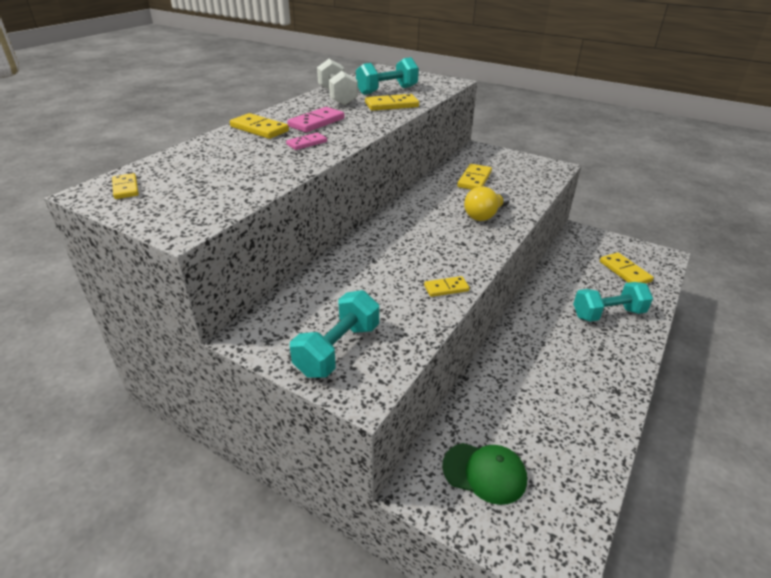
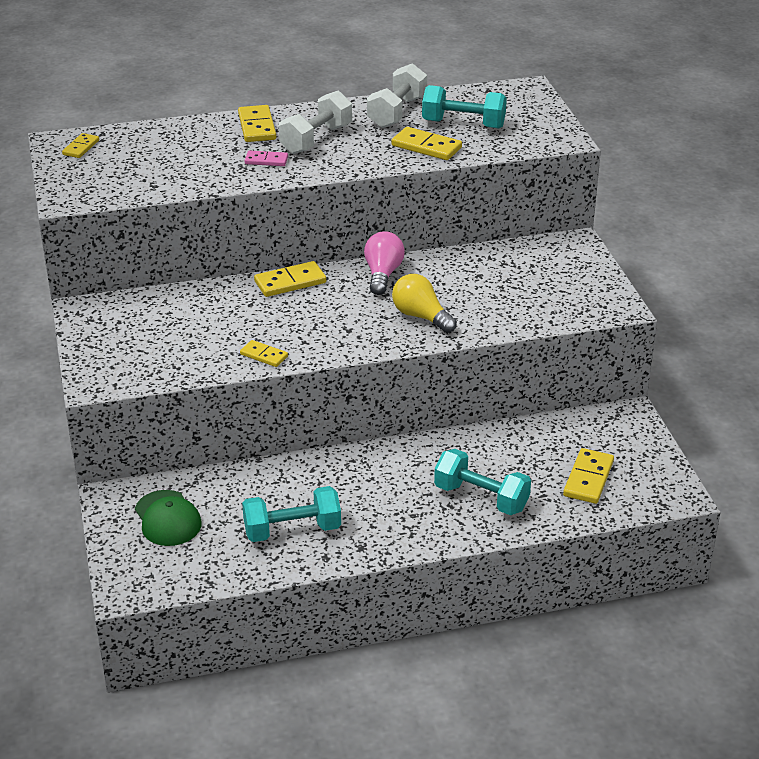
camera: 45 degrees right, 0 degrees up
(316, 122) = (316, 139): pink domino -> white dumbbell
(338, 349) = (120, 350): turquoise dumbbell -> turquoise dumbbell (292, 530)
(420, 204) = (382, 274): none -> pink light bulb
(474, 179) = (489, 276): yellow domino -> yellow domino (290, 282)
(484, 215) = (421, 316): yellow light bulb -> yellow light bulb turned 45 degrees clockwise

